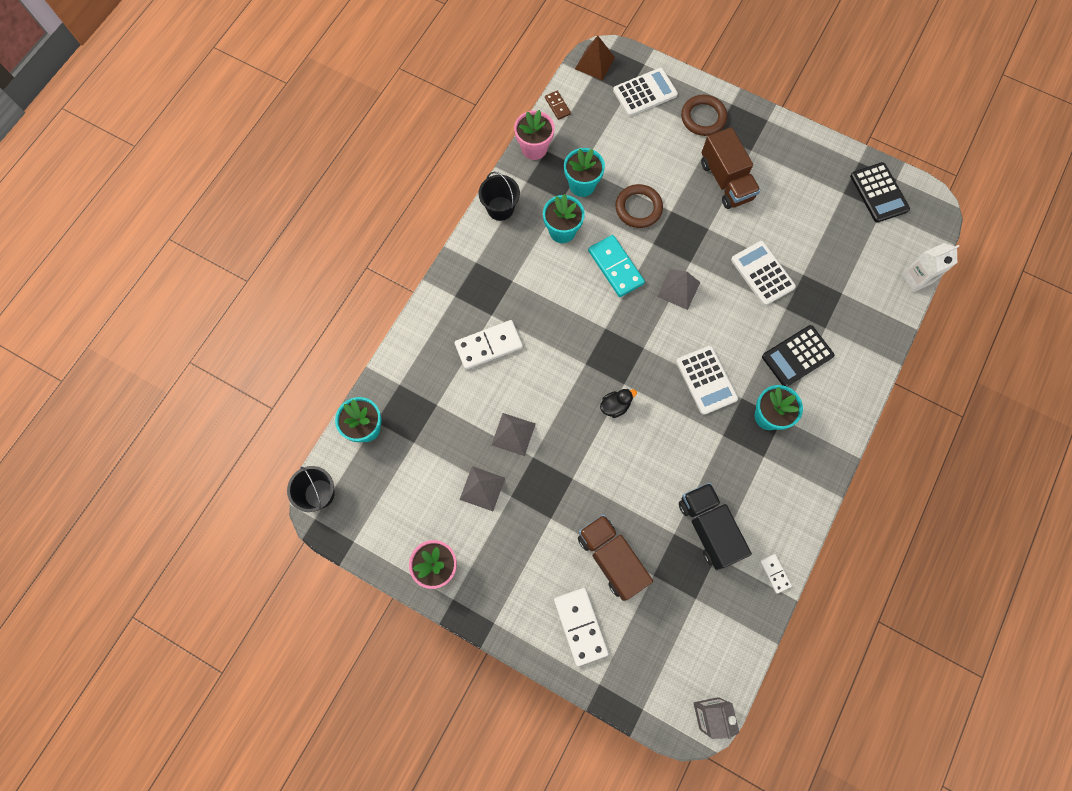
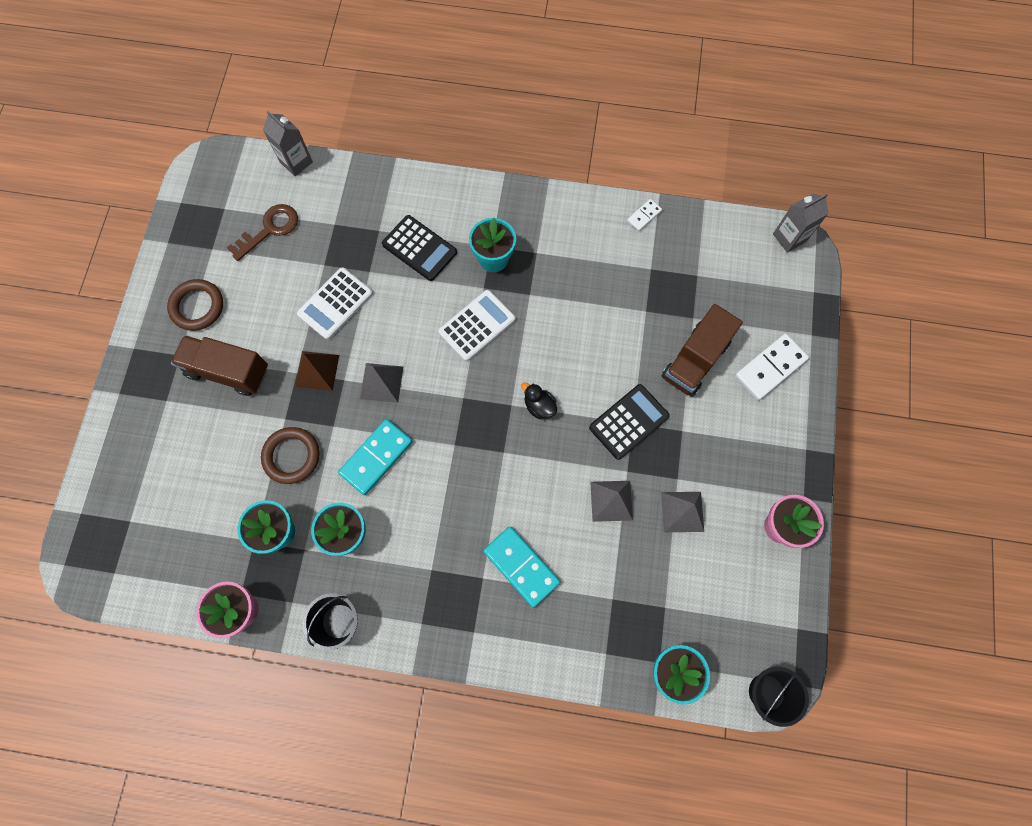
camera: 110 degrees left, 0 degrees up
(488, 345) = (521, 566): white domino -> turquoise domino
(557, 106) = (170, 602): brown domino -> none
(595, 63) = (91, 577): brown pyramid -> brown pyramid (317, 370)
(645, 93) = (125, 499): white calculator -> none
(703, 117) = (146, 420): brown ring -> brown ring (197, 307)
(708, 528) = (627, 282): black truck -> none
(726, 180) = (228, 371): brown truck -> brown truck turned 120 degrees counterclockwise
(850, 241) = (269, 229): none -> brown key
(879, 193) = (202, 215): black calculator -> black calculator (629, 422)
(916, 278) = (296, 162): white carton -> grey carton

